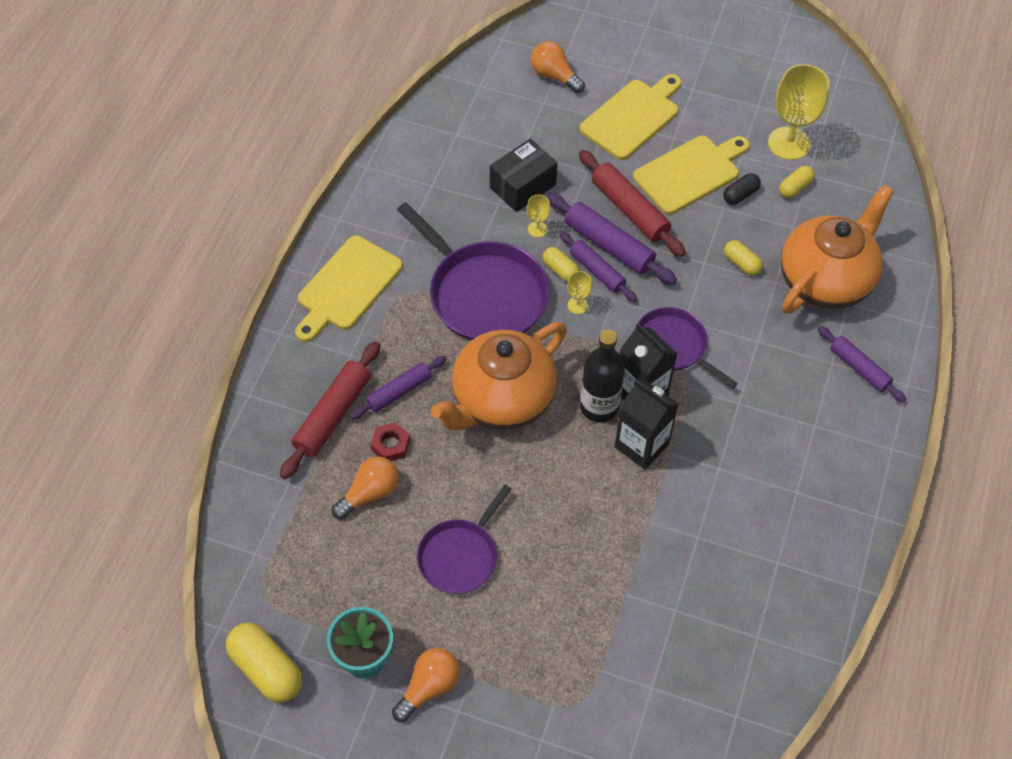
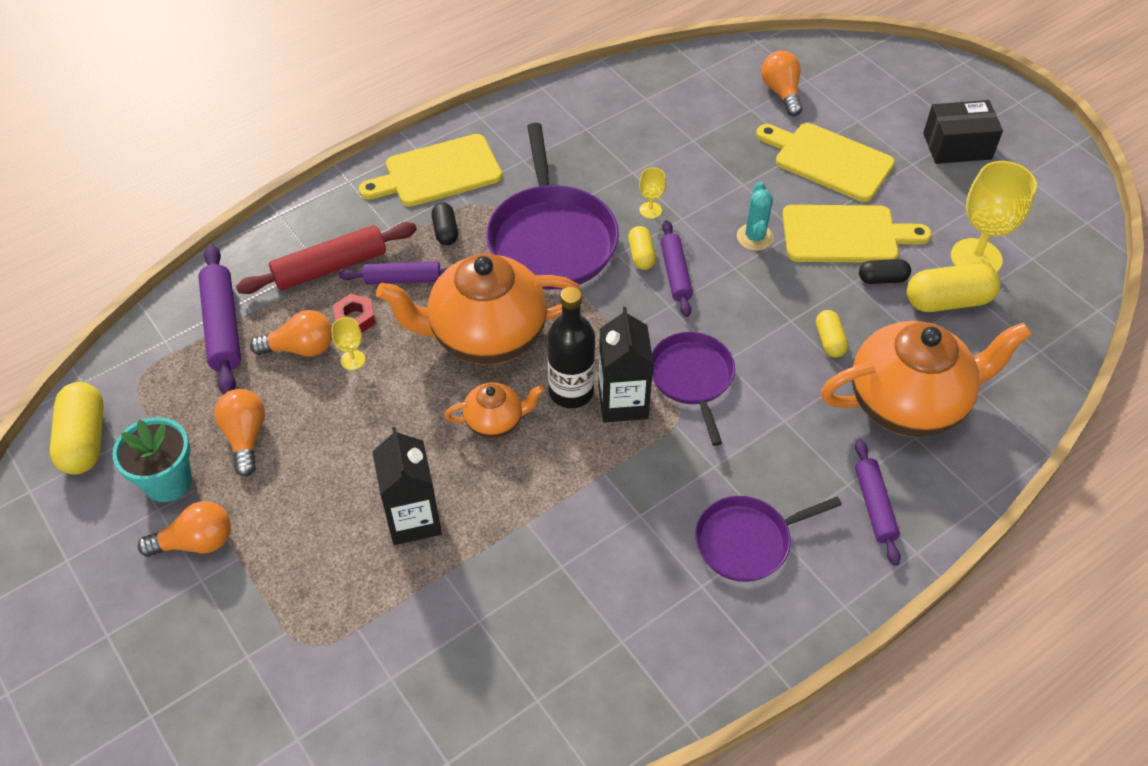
camera: 35 degrees right, 5 degrees down
(392, 587) = (245, 437): none -> orange light bulb
(397, 333) = (445, 231): none -> black capsule
(460, 556) = (327, 446): purple pan -> purple pan (747, 541)
(523, 186) = (669, 168): black box -> black box (957, 146)
(565, 462) = (495, 421): none -> orange teapot
(577, 305) = (630, 293): yellow goblet -> yellow goblet (353, 360)
(609, 245) = (707, 257): purple rolling pin -> purple rolling pin (222, 327)
(629, 210) = (755, 237): red rolling pin -> turquoise cactus
(632, 117) = (828, 160): yellow cutting board -> yellow cutting board turned 135 degrees counterclockwise
(641, 445) = (581, 449): black carton -> black carton (413, 519)
(795, 188) = (948, 301): yellow capsule -> yellow capsule, size x1.77

